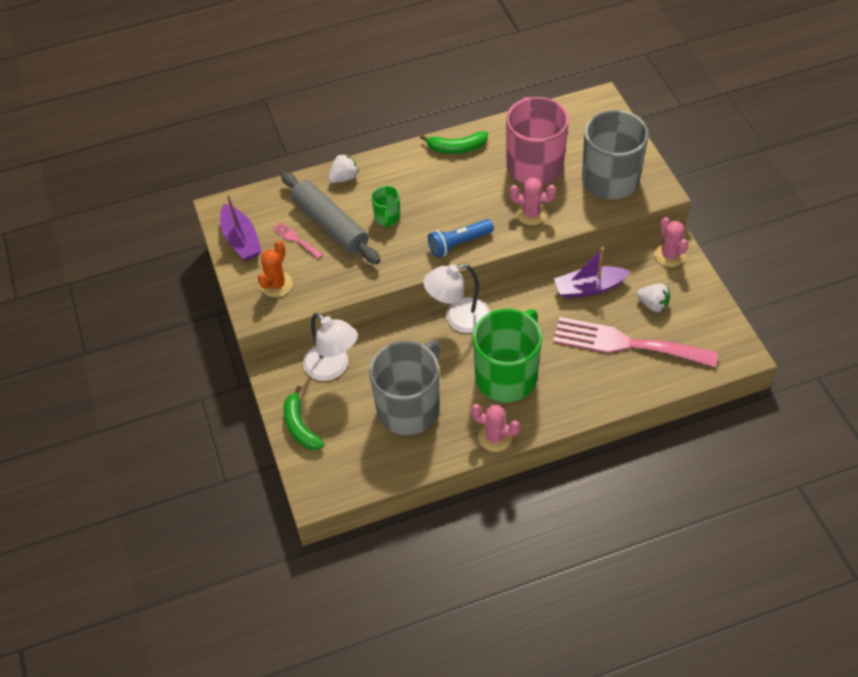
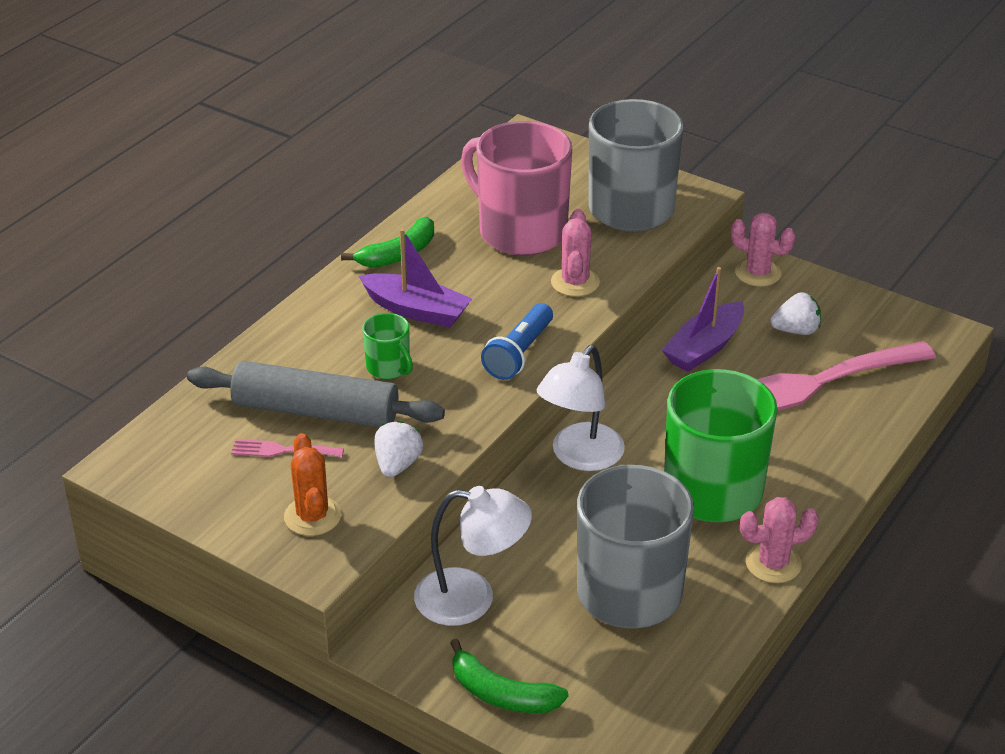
camera: 40 degrees left, 15 degrees down
(241, 240) = (198, 488): purple boat -> purple boat (417, 310)
(344, 178) = (275, 350): white strawberry -> white strawberry (397, 465)
(531, 213) = (575, 282): pink cactus -> pink cactus turned 60 degrees counterclockwise

